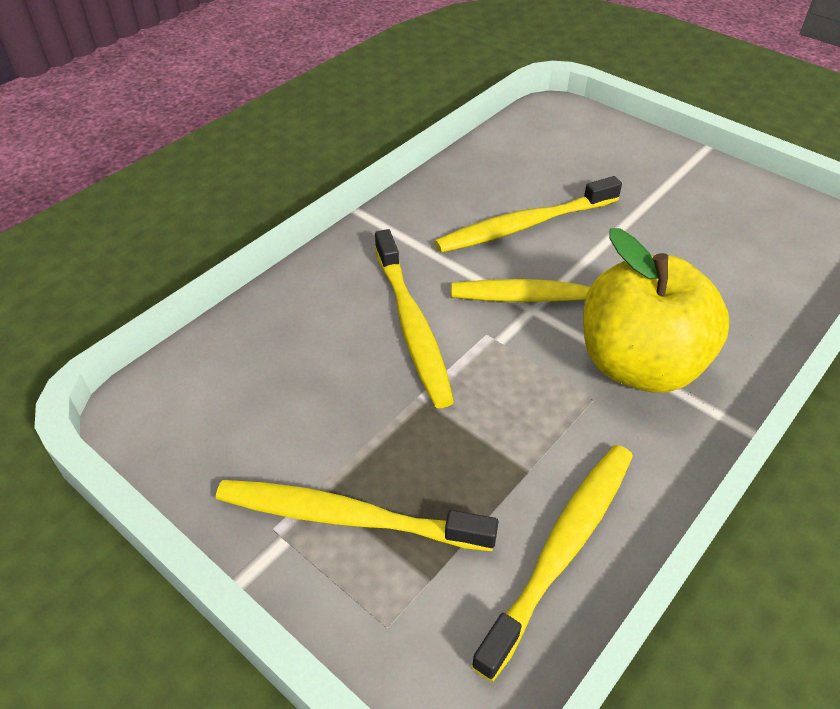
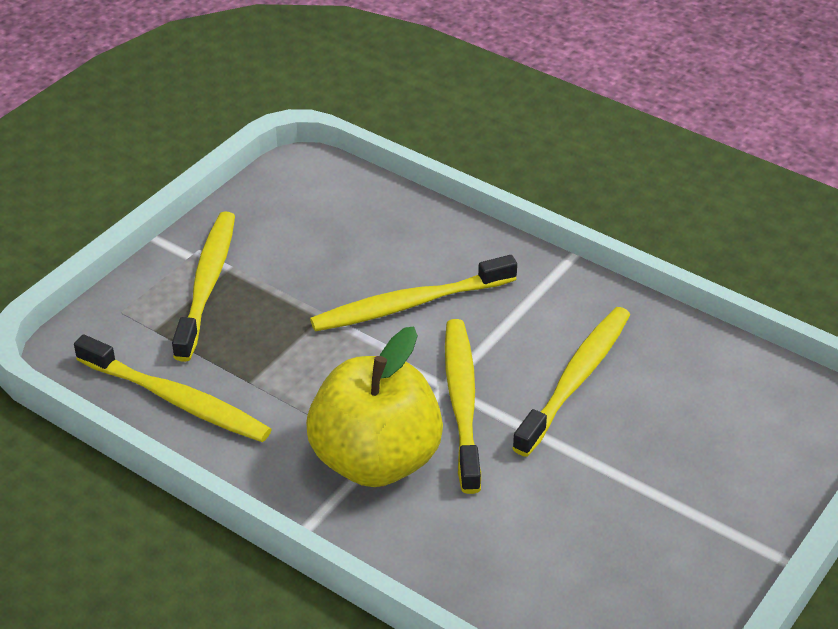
camera: 85 degrees right, 5 degrees down
(525, 225) = (575, 380): yellow toothbrush -> yellow toothbrush turned 60 degrees clockwise

